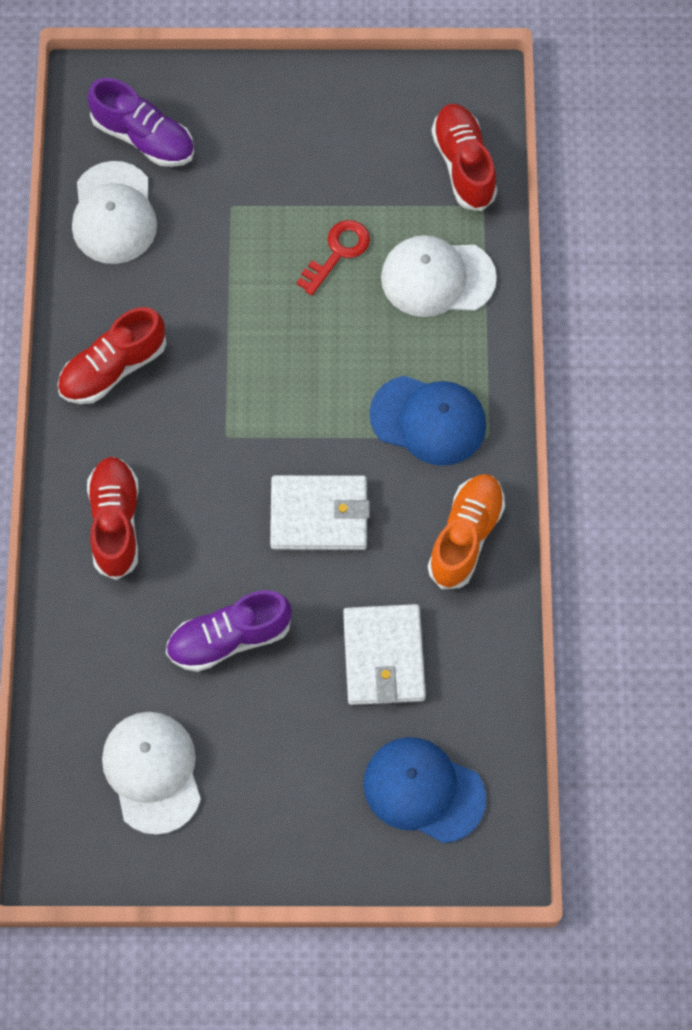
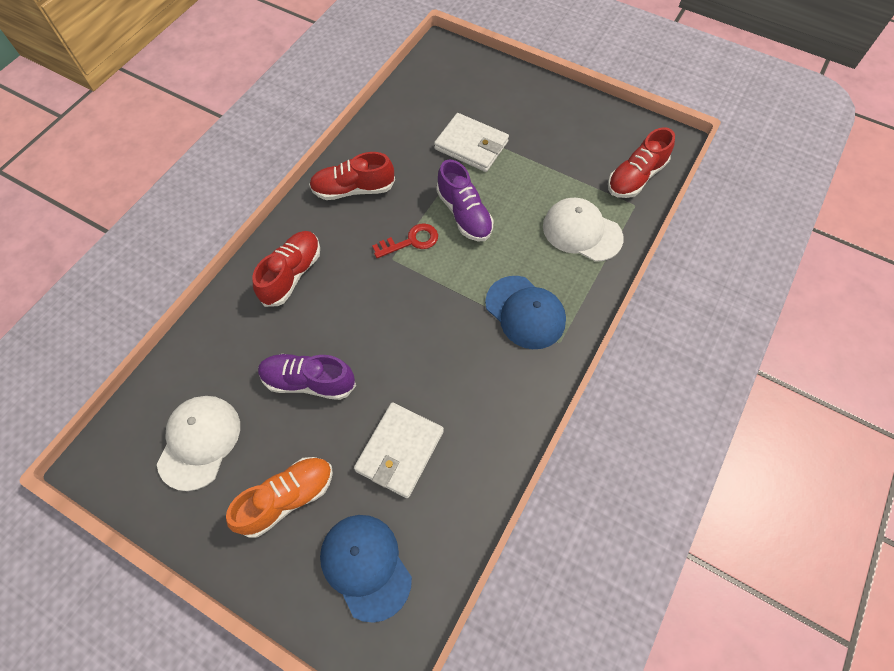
camera: 30 degrees right, 5 degrees down
(114, 213) = (411, 112): white cap -> none
(144, 137) = (454, 84): purple shoe -> purple shoe (464, 214)
(319, 515) = (417, 334): white wallet -> white wallet (471, 145)
(338, 252) = (527, 189): red key -> red key (411, 241)
(463, 165) = (635, 177): red shoe -> red shoe turned 150 degrees counterclockwise
(465, 537) = (505, 399): orange shoe -> orange shoe (287, 498)

